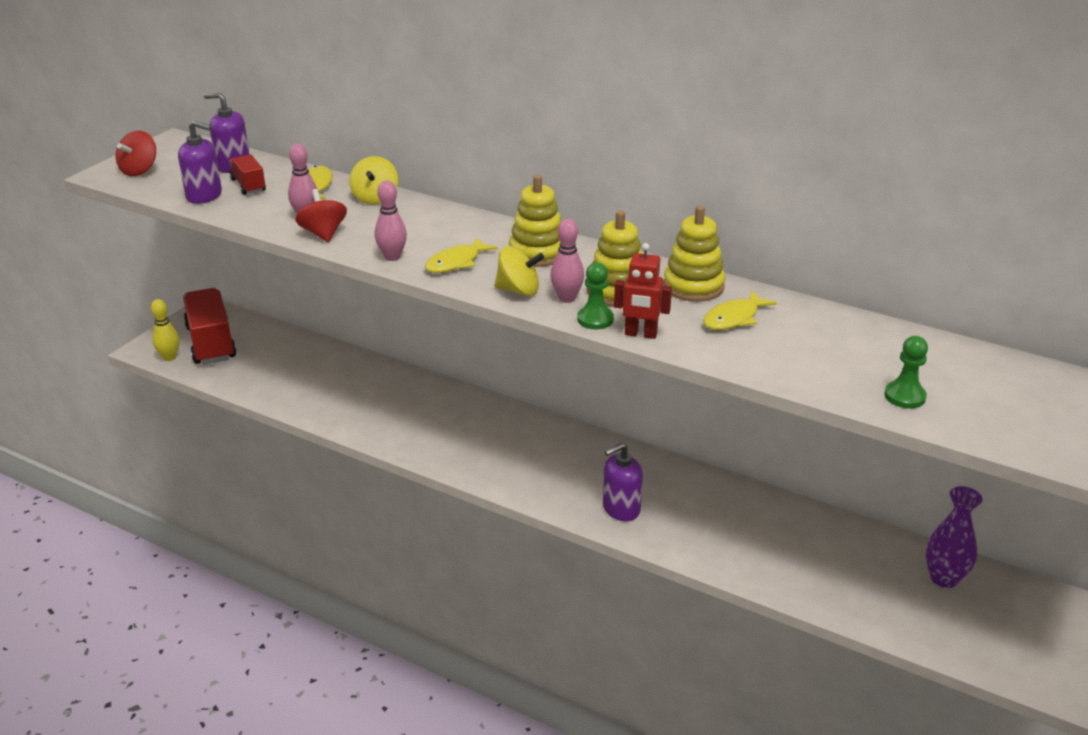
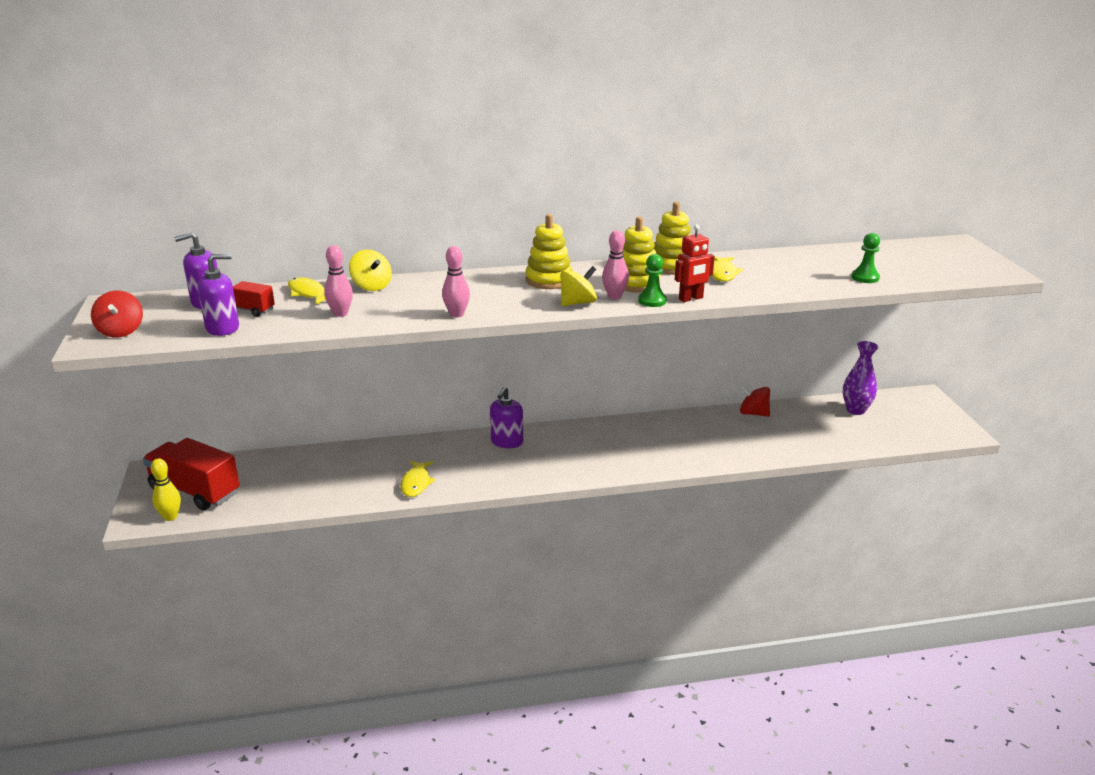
camera: 40 degrees left, 5 degrees down
(323, 234) = (376, 318): red spinning top -> red spinning top (753, 413)
(456, 262) = (507, 302): yellow fish -> yellow fish (416, 483)
(621, 509) = (654, 456): purple soap dispenser -> purple soap dispenser (507, 442)

